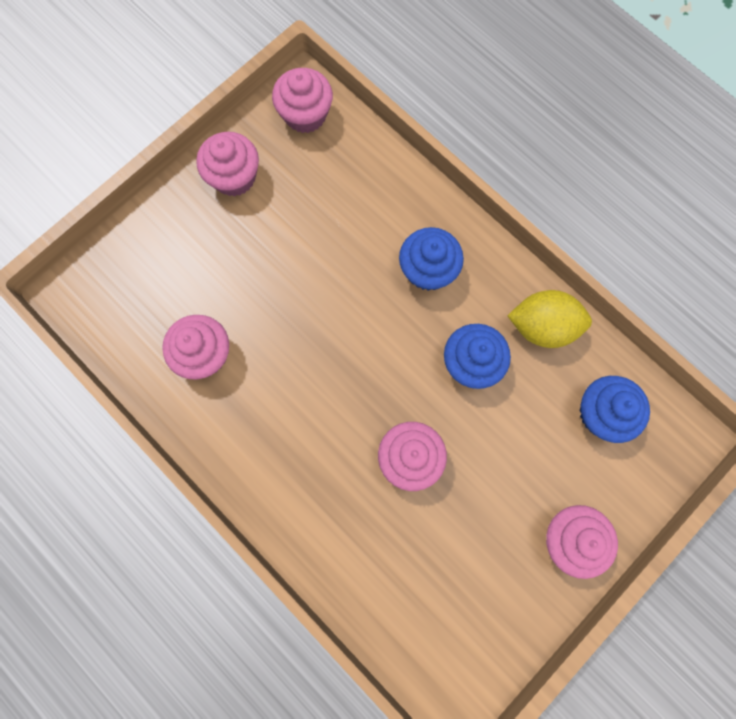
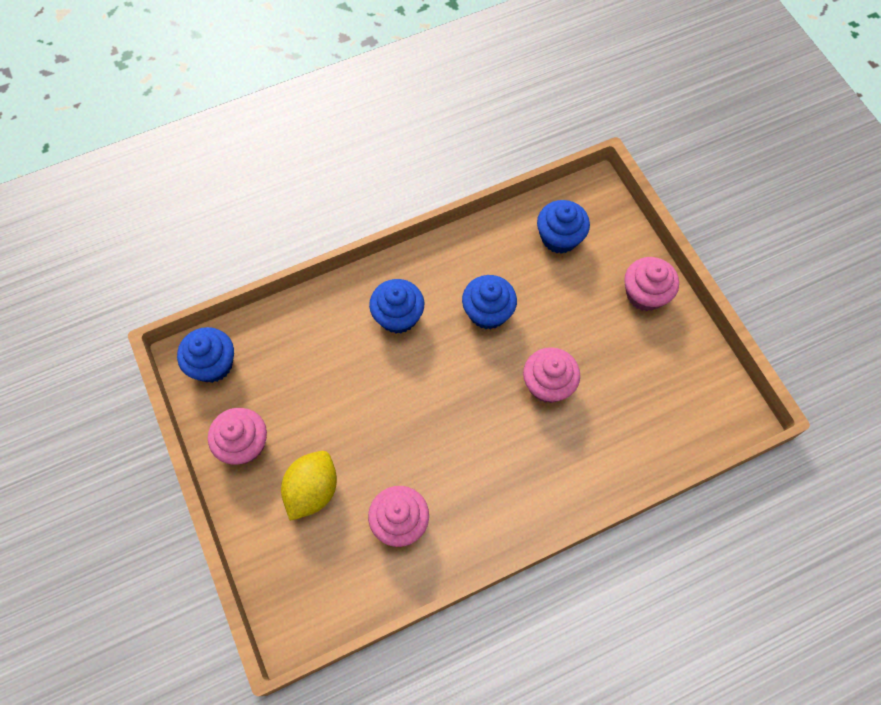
camera: 70 degrees left, 10 degrees down
(305, 115) = (213, 364): pink cupcake -> blue cupcake
(542, 326) = (478, 251): yellow lemon -> yellow lemon (312, 490)

